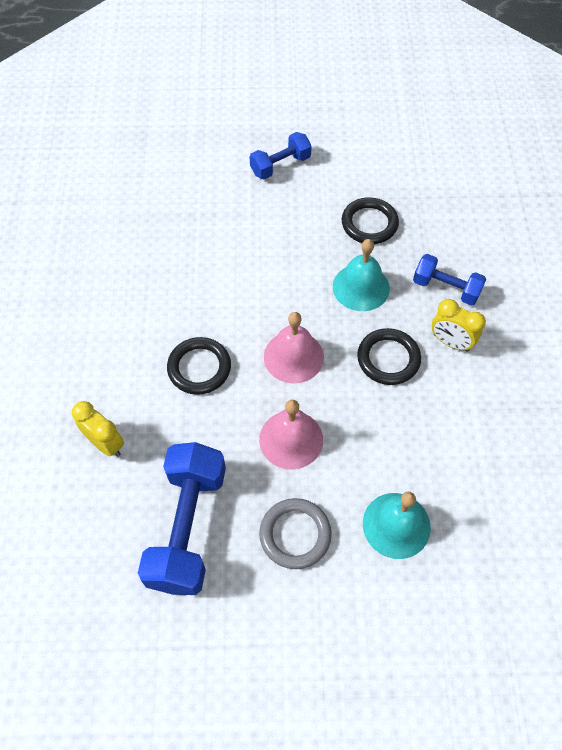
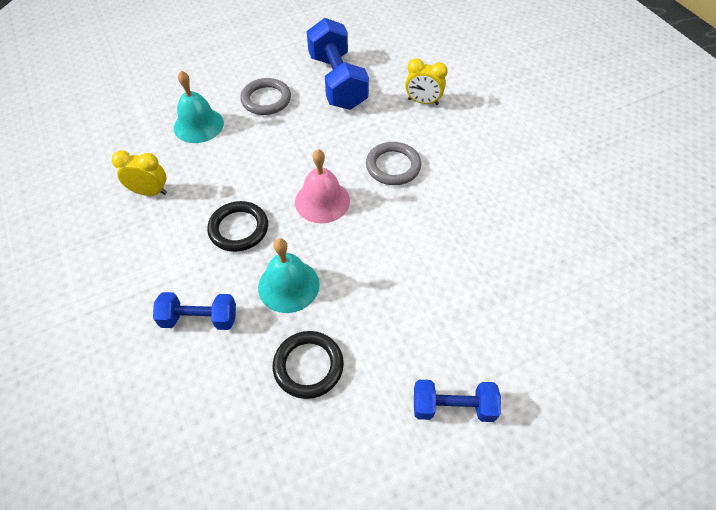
camera: 155 degrees right, 5 degrees down
(199, 368) = (393, 166): black ring -> grey ring
(280, 165) = (453, 407): blue dumbbell -> blue dumbbell turned 60 degrees clockwise
(291, 439) = (295, 146): pink bell -> none
(451, 342) = (183, 264): yellow clock -> yellow clock (150, 192)

